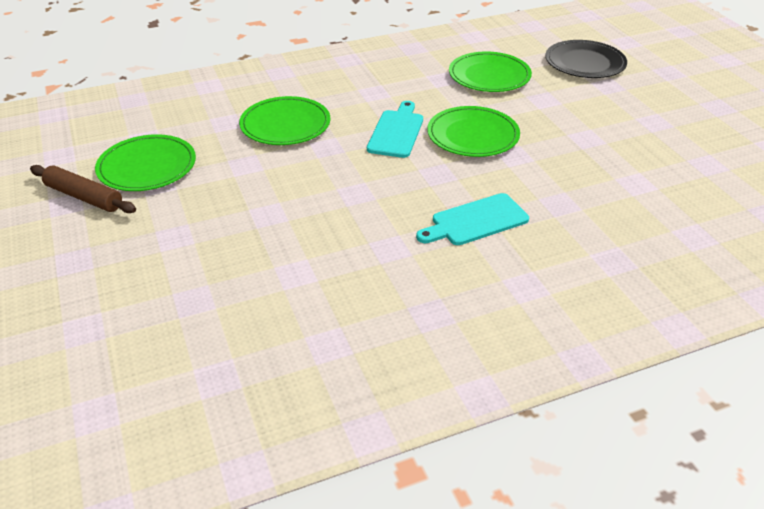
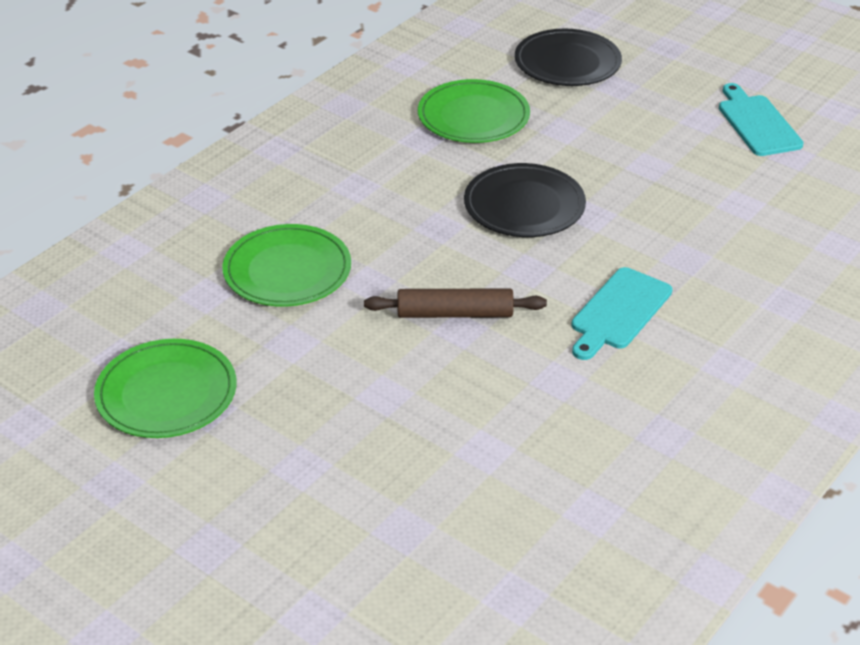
camera: 30 degrees left, 0 degrees up
(84, 197) = (127, 465): brown rolling pin -> brown rolling pin (455, 314)
(396, 132) = (433, 232): turquoise cutting board -> turquoise cutting board (757, 123)
(473, 135) = (524, 205): green plate -> black plate

